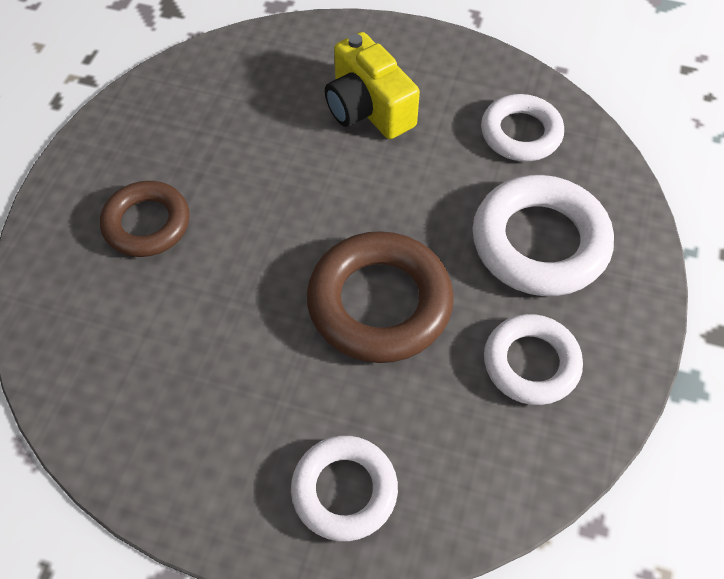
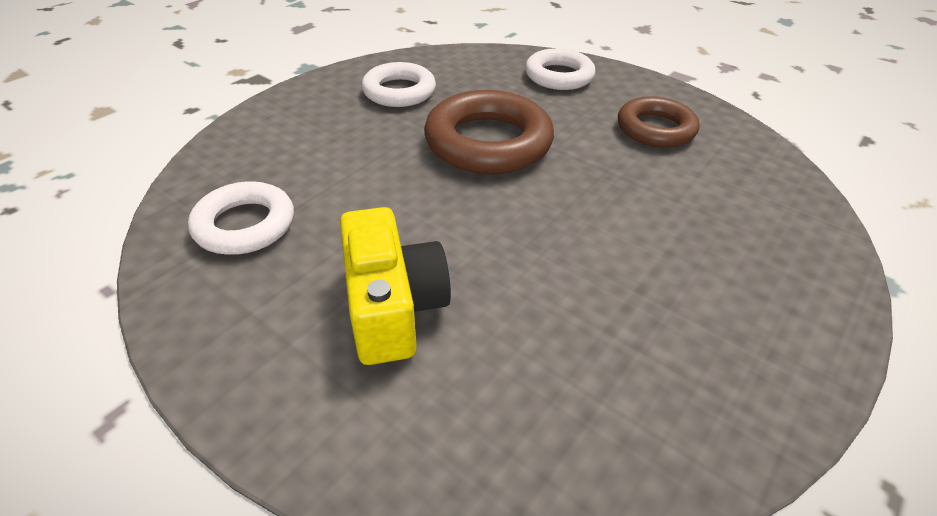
camera: 160 degrees left, 15 degrees down
(147, 224) = (705, 254): brown ring -> brown ring (655, 129)
(539, 242) = (325, 143): white ring -> none

